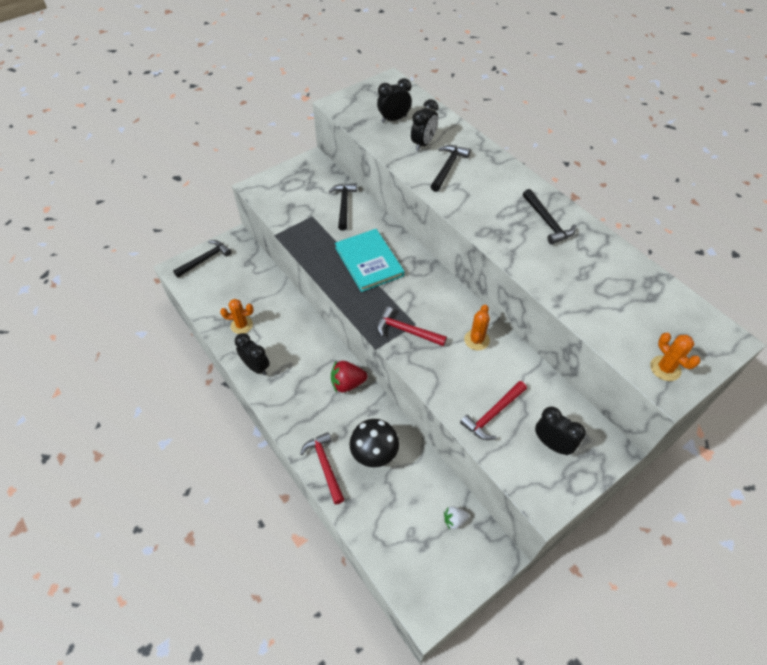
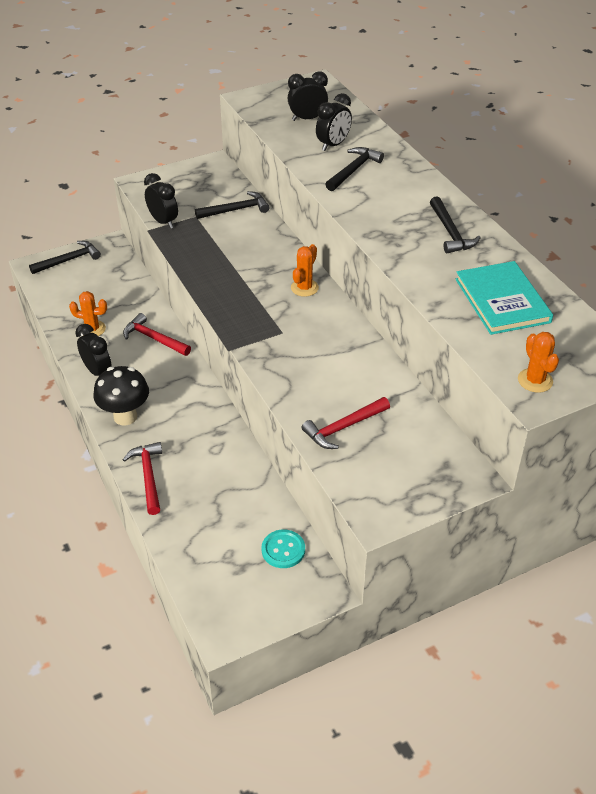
camera: 10 degrees right, 10 degrees down
(344, 205) = (236, 210): black hammer -> black hammer turned 60 degrees clockwise
(347, 383) = (198, 401): red strawberry -> none
(369, 261) = (247, 267): turquoise book -> turquoise book (502, 300)
(374, 456) = (208, 475): black mushroom -> black mushroom (125, 417)
(406, 330) = (269, 337): red hammer -> red hammer (154, 338)
(454, 520) = (283, 550): white strawberry -> turquoise button
(476, 340) = (348, 355): orange cactus -> orange cactus (304, 288)
(552, 444) = (403, 464): black clock -> black clock (163, 222)

